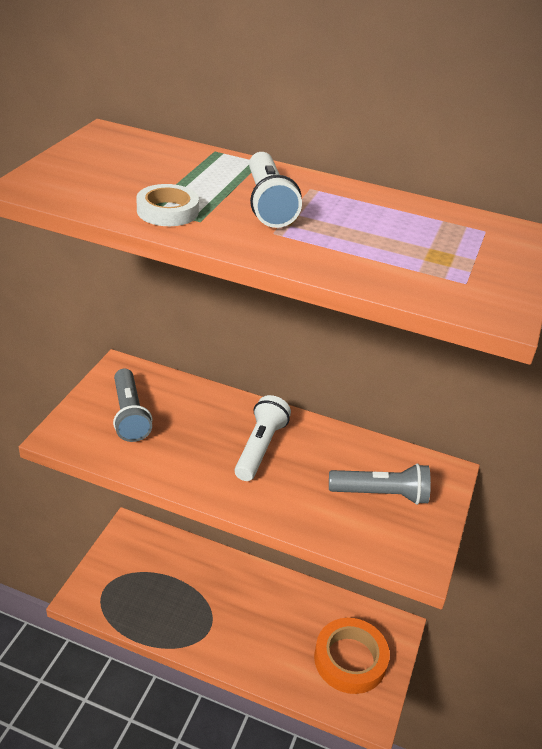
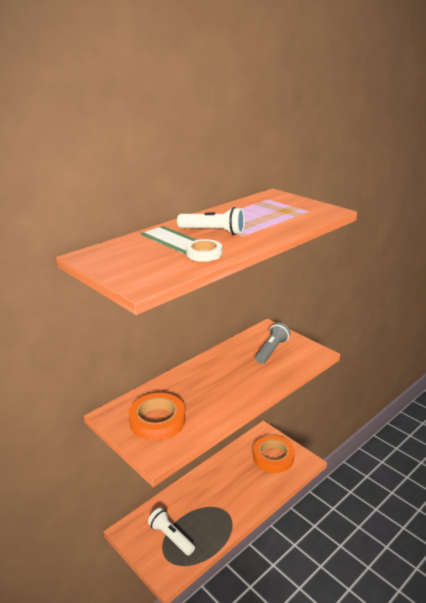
camera: 60 degrees left, 10 degrees down
(129, 415) = (157, 421): grey flashlight -> orange tape
(260, 447) = (217, 377): white flashlight -> white flashlight (171, 537)

